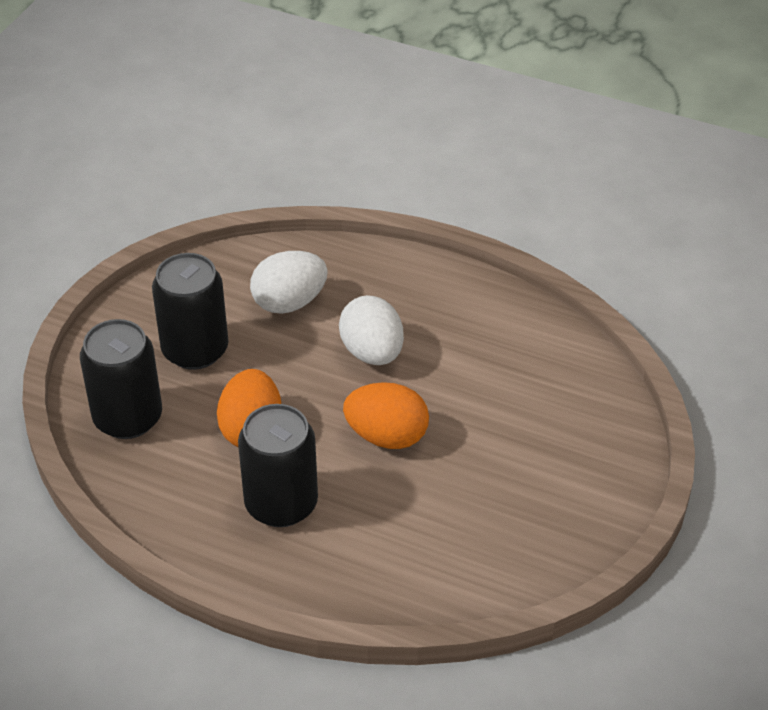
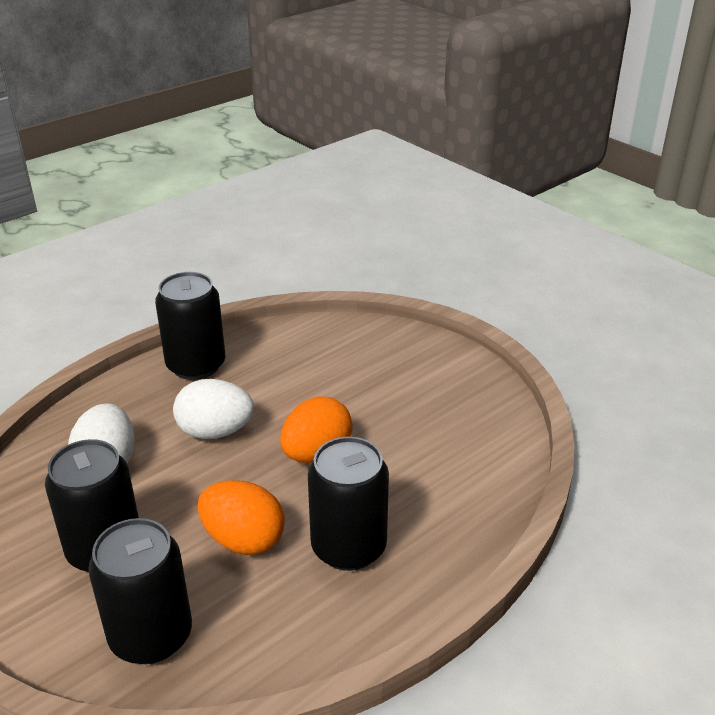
camera: 65 degrees left, 10 degrees down
(457, 296) = (196, 365): none -> black can

